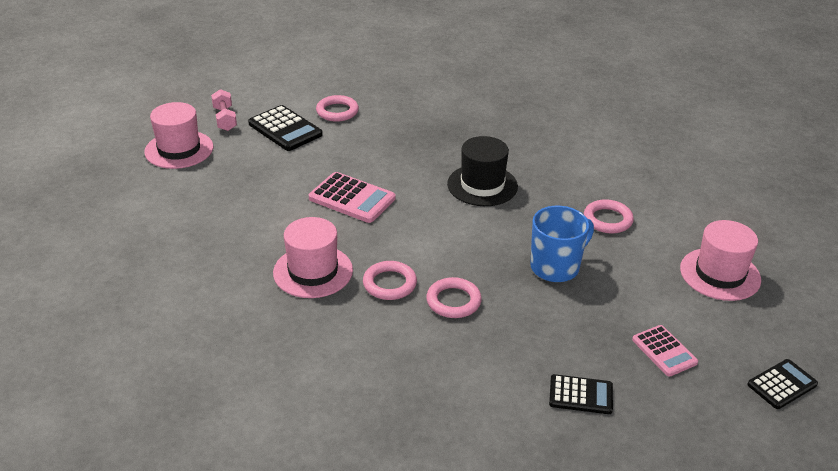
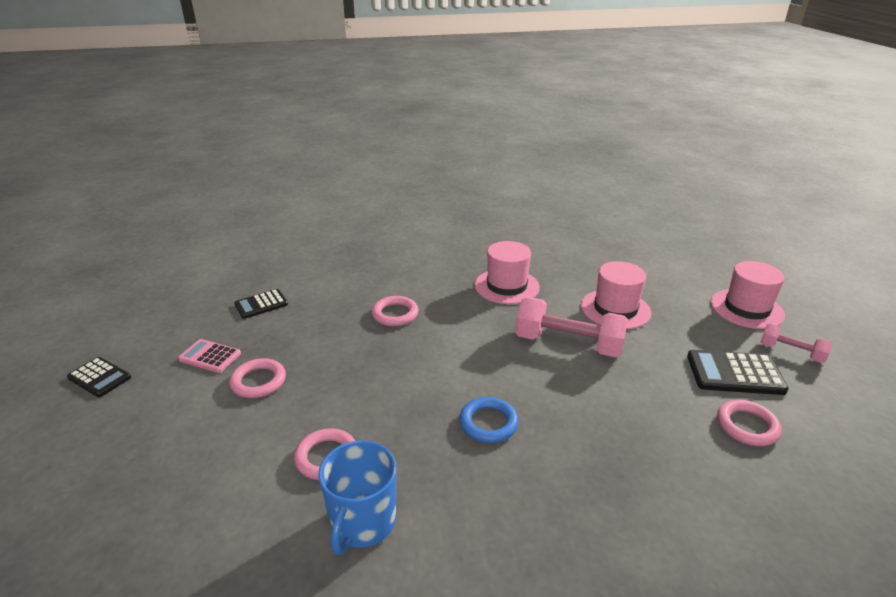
camera: 140 degrees right, 5 degrees down
(352, 198) = (568, 344): pink calculator -> pink dumbbell
(389, 284) = (450, 303): pink ring -> pink ring (258, 381)
(482, 185) = (488, 423): black hat -> blue ring
(556, 267) = (341, 377): blue mug -> blue mug (363, 522)
(720, 274) = (171, 456): pink hat -> pink hat (615, 309)
(782, 384) = (99, 377): black calculator -> black calculator turned 75 degrees counterclockwise

